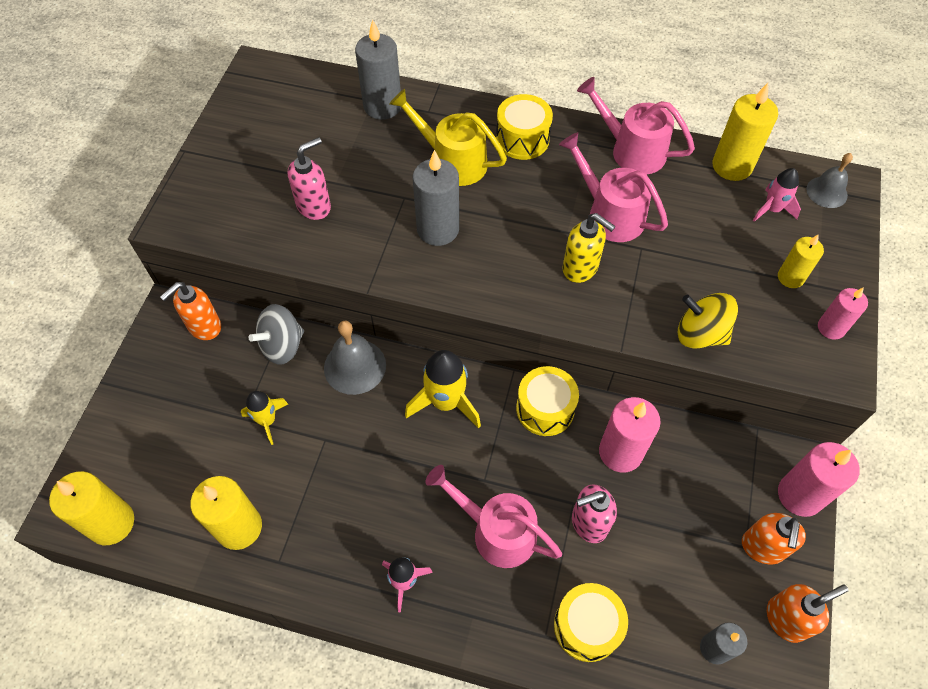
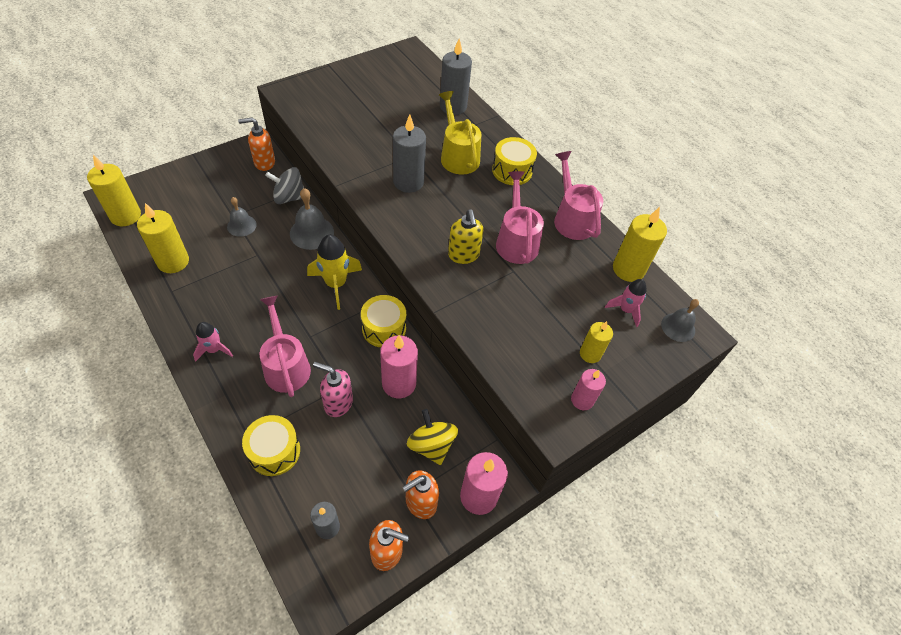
camera: 35 degrees right, 5 degrees down
(267, 421) = (241, 225): yellow rocket -> grey bell
(314, 206) = (359, 129): pink soap dispenser -> none
(700, 334) = (492, 339): yellow spinning top -> yellow spinning top (431, 445)

